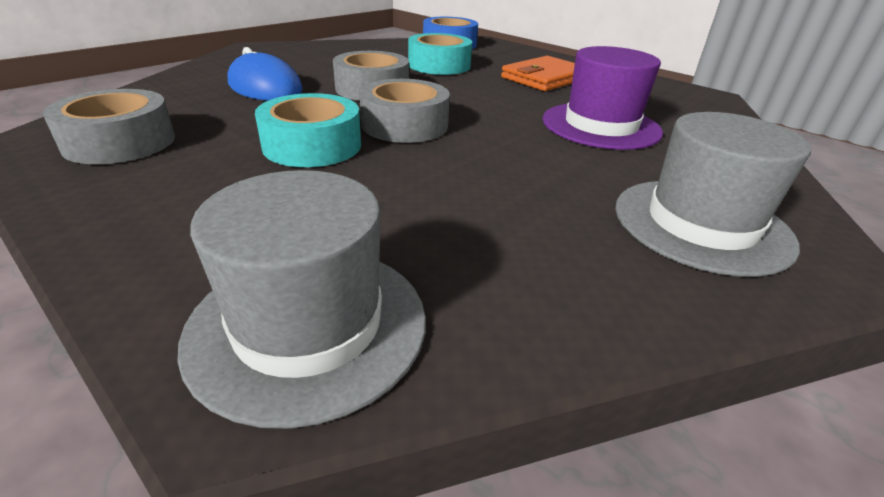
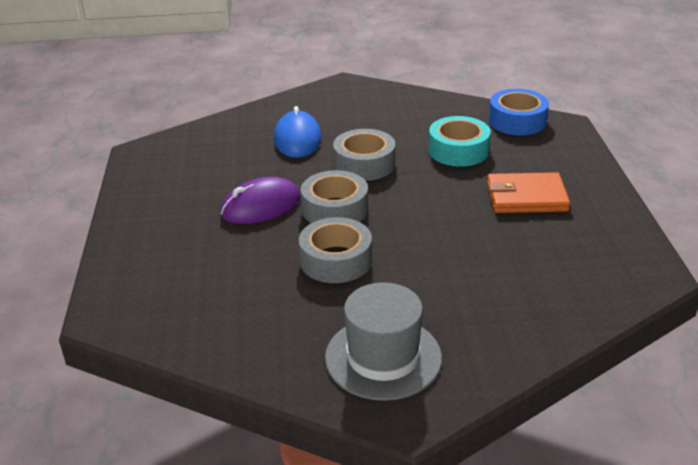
camera: 45 degrees right, 0 degrees up
(120, 142) = (177, 166): grey tape -> grey tape (336, 260)
(308, 325) = (145, 306): grey hat -> none
(312, 145) = (261, 206): turquoise tape -> purple mouse
(600, 126) = (471, 264): purple hat -> none

